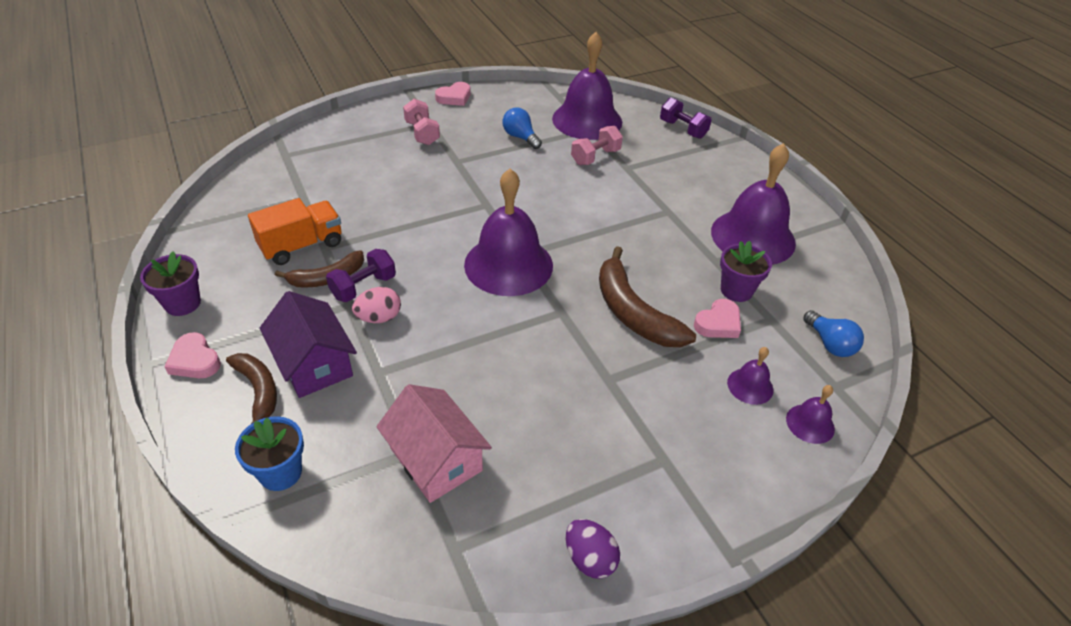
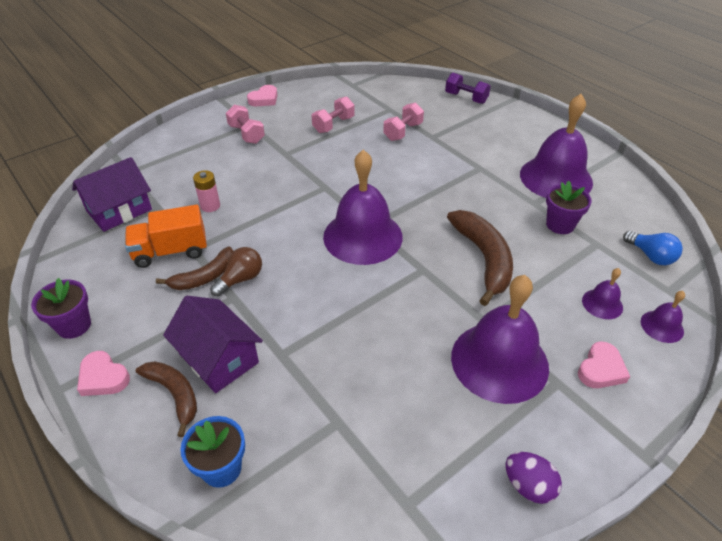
camera: 10 degrees left, 0 degrees up
(263, 194) = (119, 210): none -> purple house
(302, 245) = (171, 251): orange truck -> orange truck turned 150 degrees counterclockwise
(358, 204) = (210, 206): none -> pink battery
(363, 287) = (241, 279): purple dumbbell -> brown light bulb
(379, 318) = (264, 304): pink egg -> none
(436, 459) = (361, 424): pink house -> none
(520, 137) = (333, 125): blue light bulb -> pink dumbbell
(587, 120) = (384, 102): purple bell -> purple bell (499, 361)
(633, 312) = (483, 259): brown banana -> brown banana turned 150 degrees counterclockwise
(718, 323) = (556, 255): pink heart -> pink heart (601, 369)

